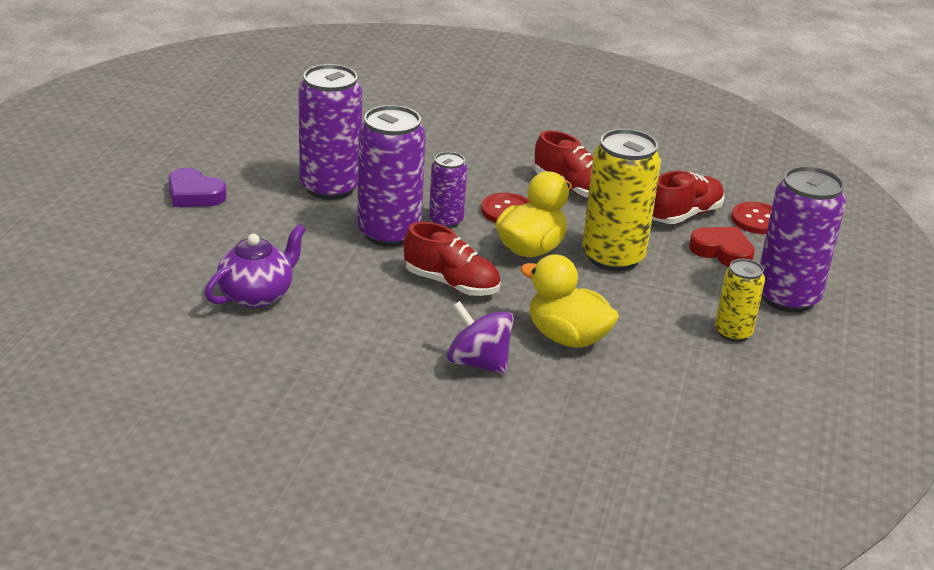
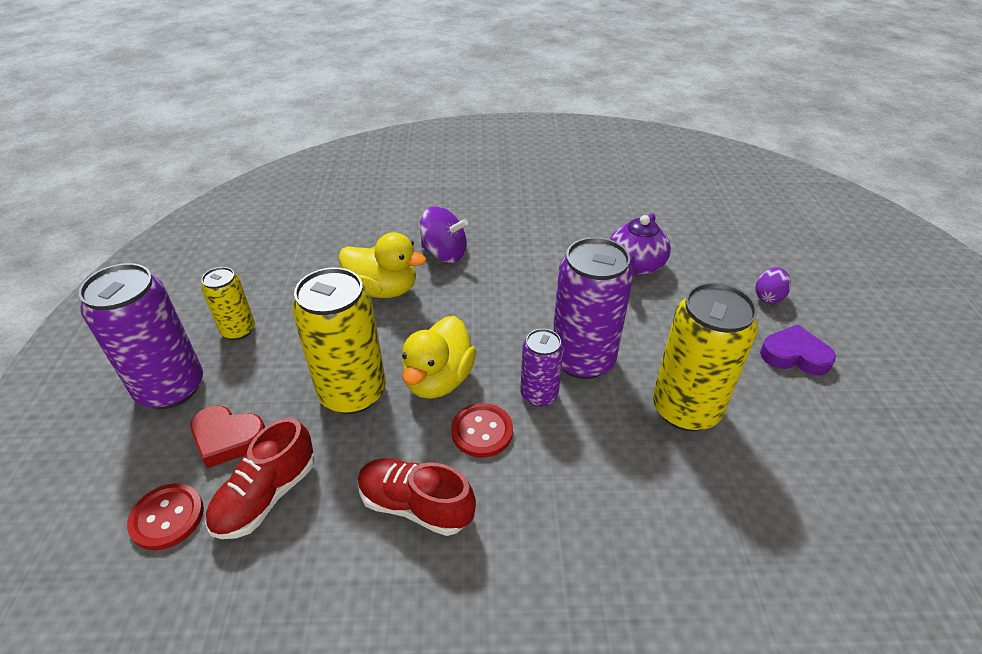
camera: 165 degrees right, 10 degrees up
(152, 236) = (768, 297): none -> purple egg
(330, 187) = (685, 409): purple can -> yellow can
(451, 284) = (495, 316): red shoe -> none

